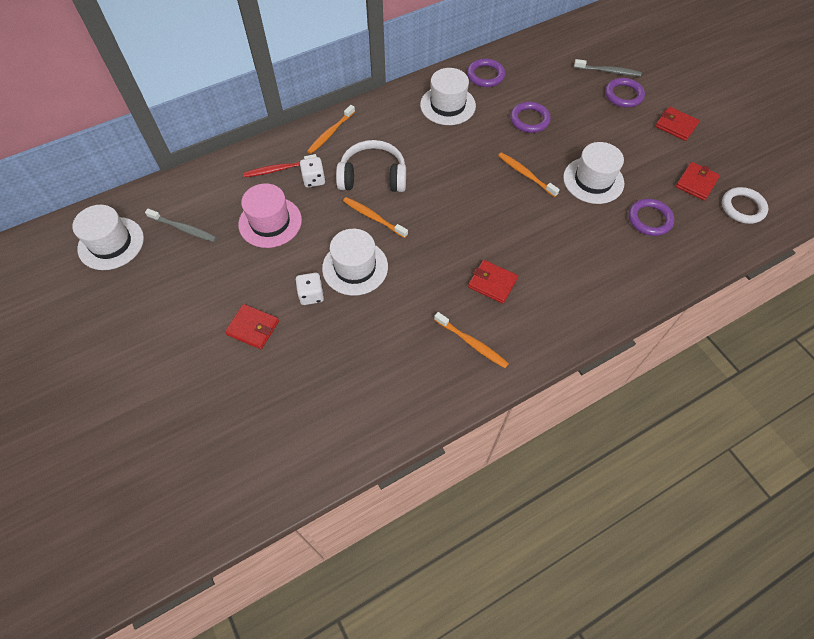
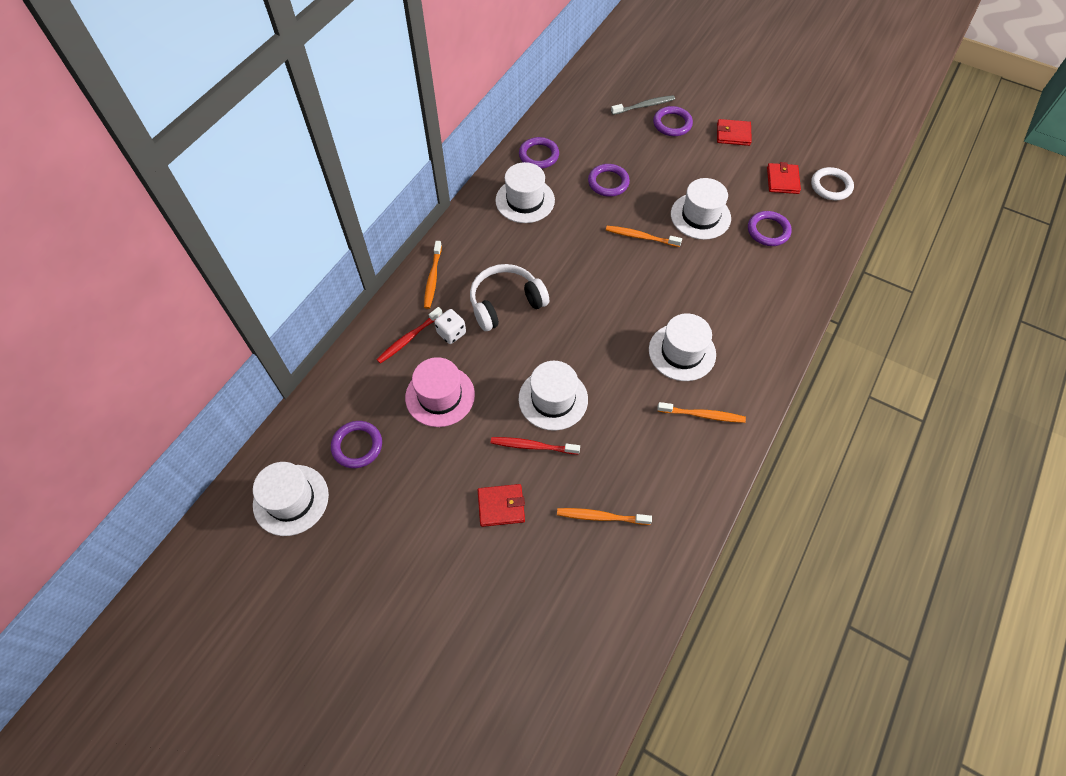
camera: 30 degrees left, 0 degrees up
(184, 229) = (357, 446): grey toothbrush -> purple ring
(311, 295) = (532, 446): white dice -> red toothbrush
(373, 217) = (535, 343): orange toothbrush -> orange toothbrush (600, 517)
(492, 283) = (682, 352): red wallet -> white hat

